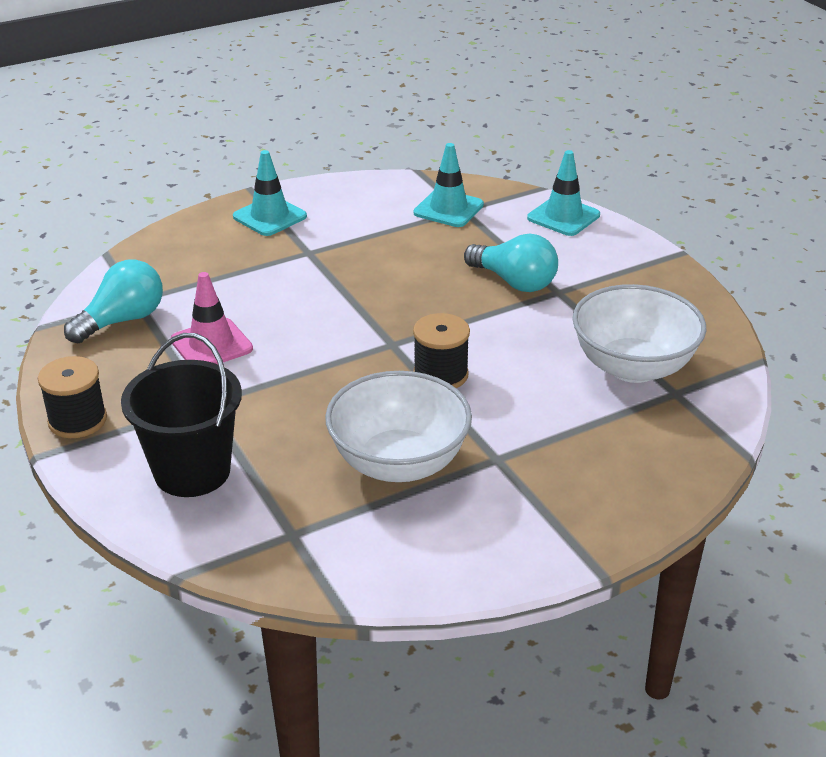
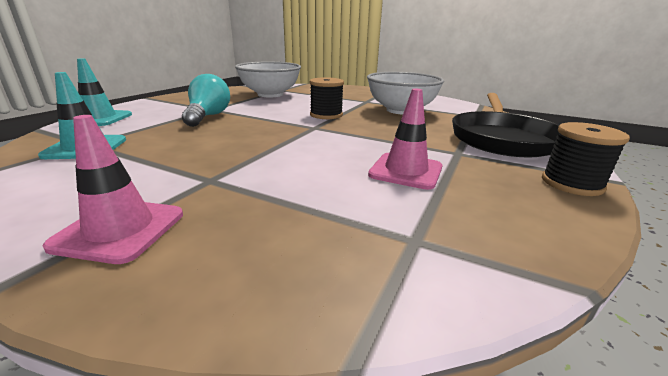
camera: 125 degrees left, 10 degrees down
(122, 320) = (458, 228): turquoise light bulb -> none
(192, 471) = (502, 139): black bucket -> black pan
(270, 216) = (120, 230): turquoise traffic cone -> pink traffic cone

